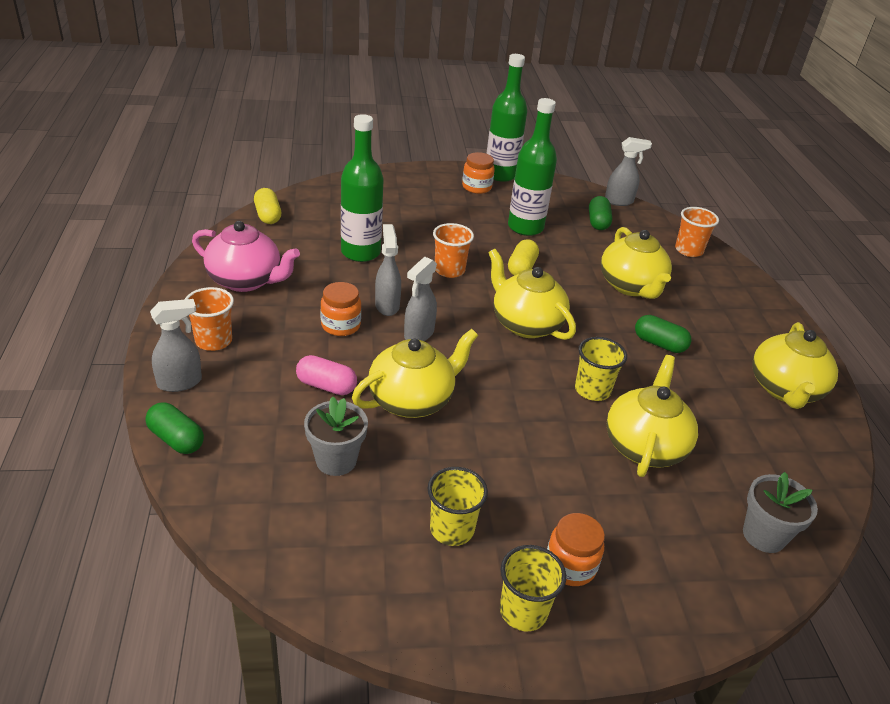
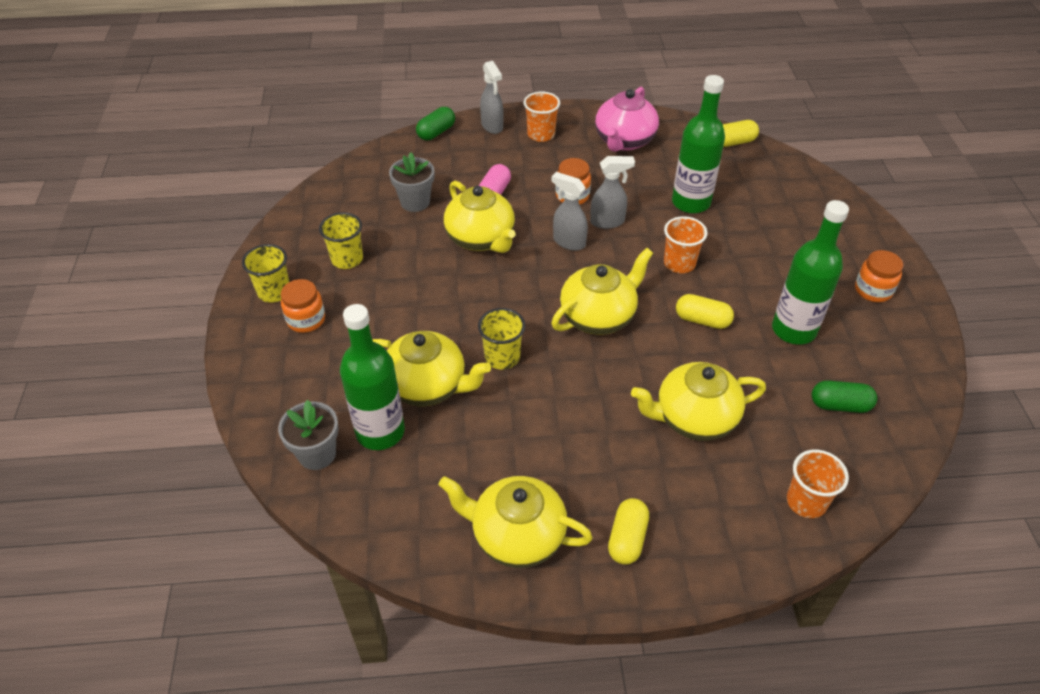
camera: 95 degrees right, 10 degrees up
(500, 174) = (921, 314): green bottle -> green bottle (380, 432)
(619, 201) = (913, 439): grey spray bottle -> none
(659, 344) = (584, 426): green capsule -> none
(758, 331) = (627, 538): none -> yellow capsule

